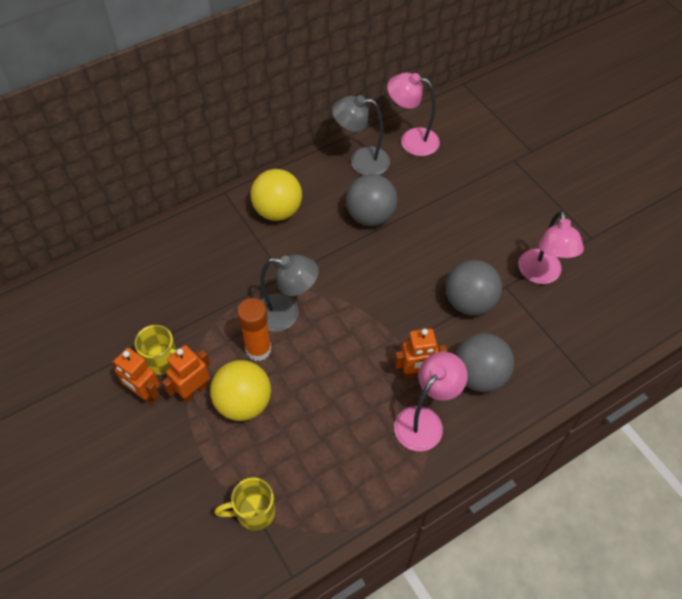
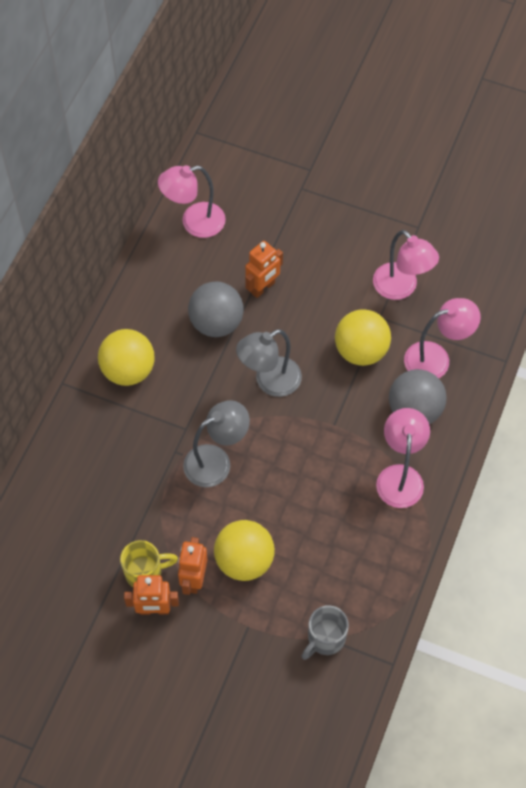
camera: 35 degrees left, 5 degrees up
(254, 512) = (325, 639): yellow mug -> grey mug
(258, 349) = (218, 508): orange glue stick -> none
(361, 161) = (165, 272): grey lamp -> grey lamp (269, 382)
(416, 372) = (364, 441): orange robot -> orange robot (263, 288)
(469, 302) = (361, 351): grey ball -> yellow ball
(530, 346) = (436, 358): none -> pink lamp

